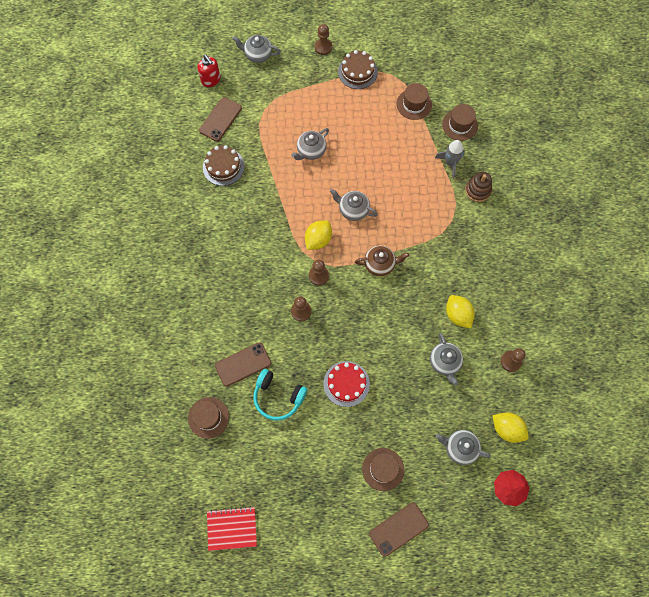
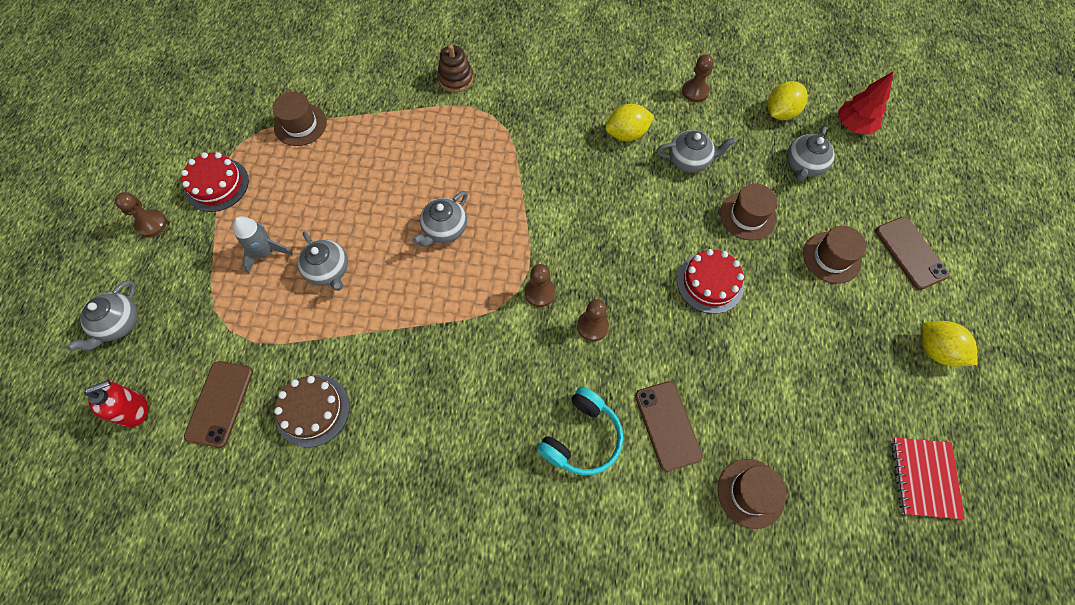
camera: 80 degrees left, 5 degrees down
(220, 119) = (219, 403): brown phone -> brown phone turned 60 degrees clockwise
(278, 397) = (723, 379): turquoise headphones -> turquoise headphones (582, 437)
(318, 240) = (482, 284): yellow lemon -> yellow lemon (935, 350)
(357, 72) = (217, 185): brown cake -> red cake
(380, 264) = (538, 209): brown teapot -> none
(450, 163) = (407, 100): grey rocket -> grey rocket (266, 252)
(460, 125) = (352, 79): brown hat -> brown hat (748, 216)

